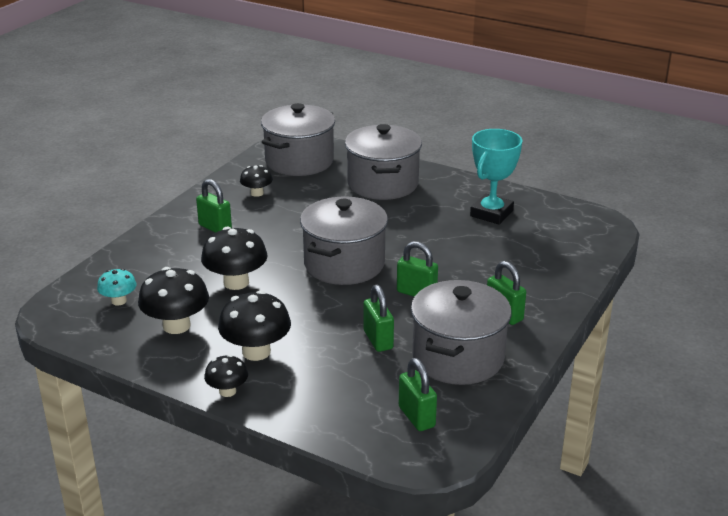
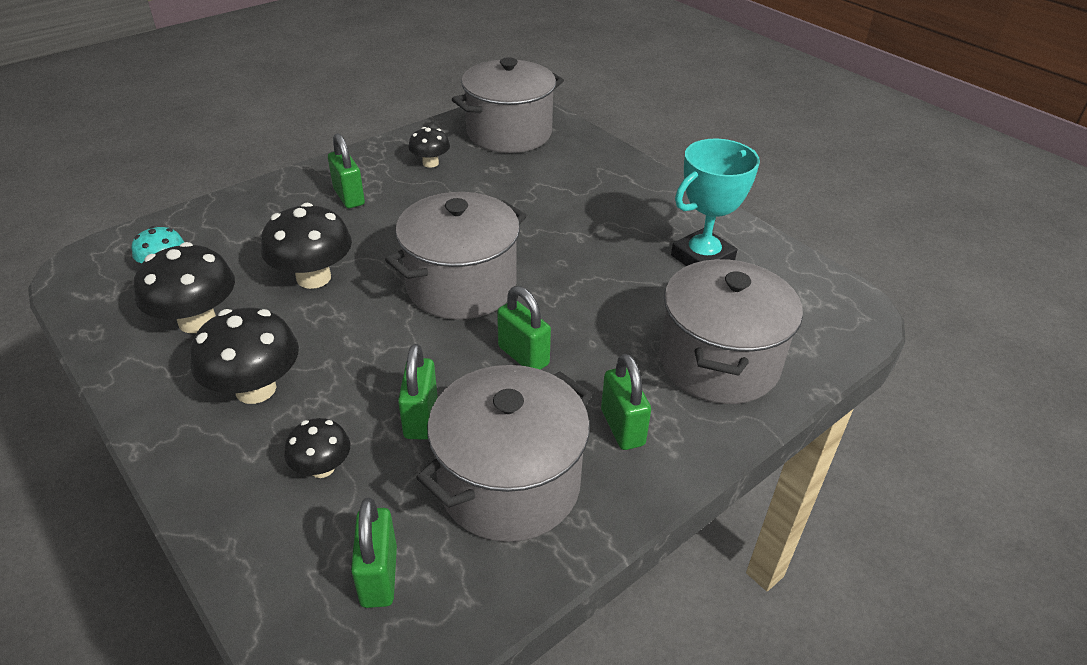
camera: 20 degrees right, 10 degrees up
(227, 391) = (172, 442): black mushroom -> black mushroom (322, 468)
(383, 184) = (588, 184): grey pot -> grey pot (718, 362)

